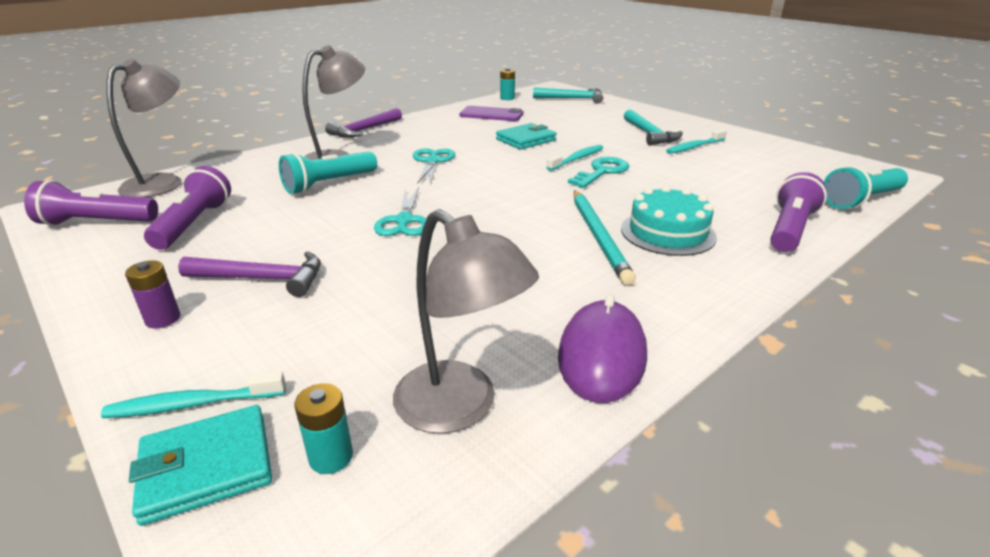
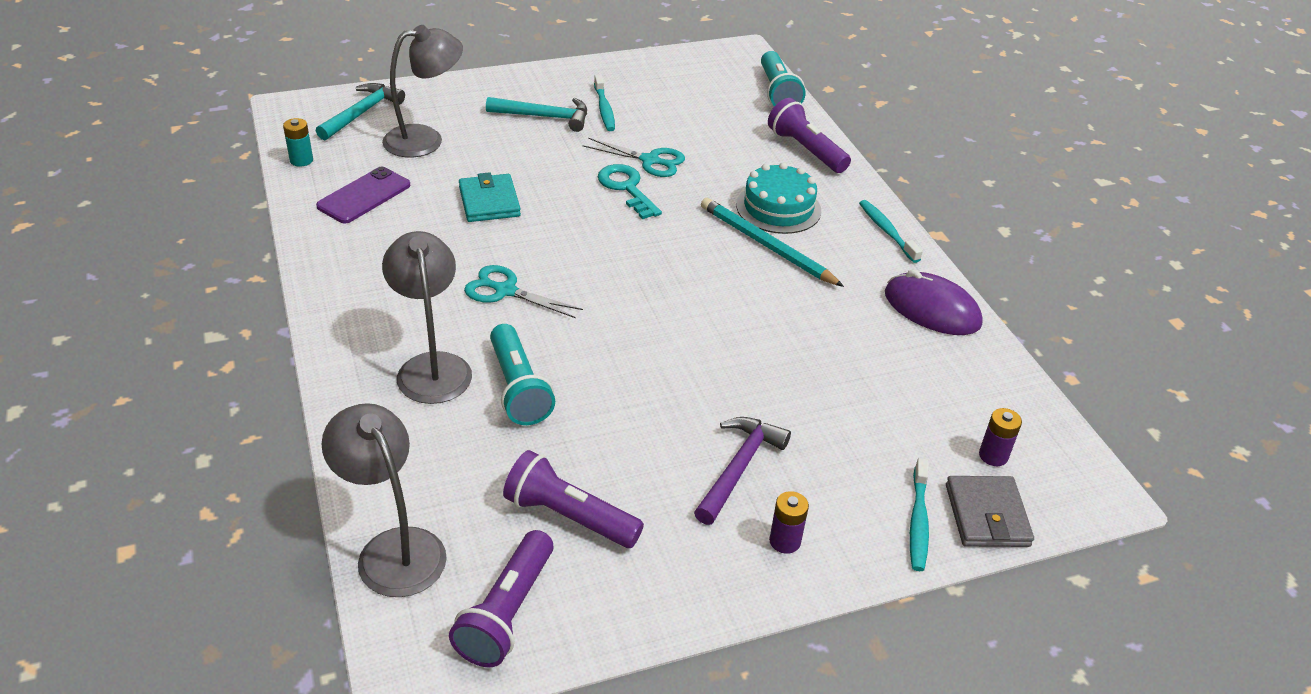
camera: 70 degrees left, 10 degrees up
(206, 467) = (986, 515): turquoise wallet -> grey wallet
(331, 457) = (993, 456): turquoise battery -> purple battery
(364, 130) = (326, 321): purple hammer -> none
(404, 221) = (663, 350): turquoise scissors -> turquoise scissors (650, 160)
(460, 408) = (964, 388): grey lamp -> grey lamp (425, 139)
(577, 159) = (579, 190): turquoise toothbrush -> turquoise toothbrush (887, 231)
(599, 237) = (766, 245): turquoise pencil -> turquoise pencil turned 150 degrees counterclockwise

